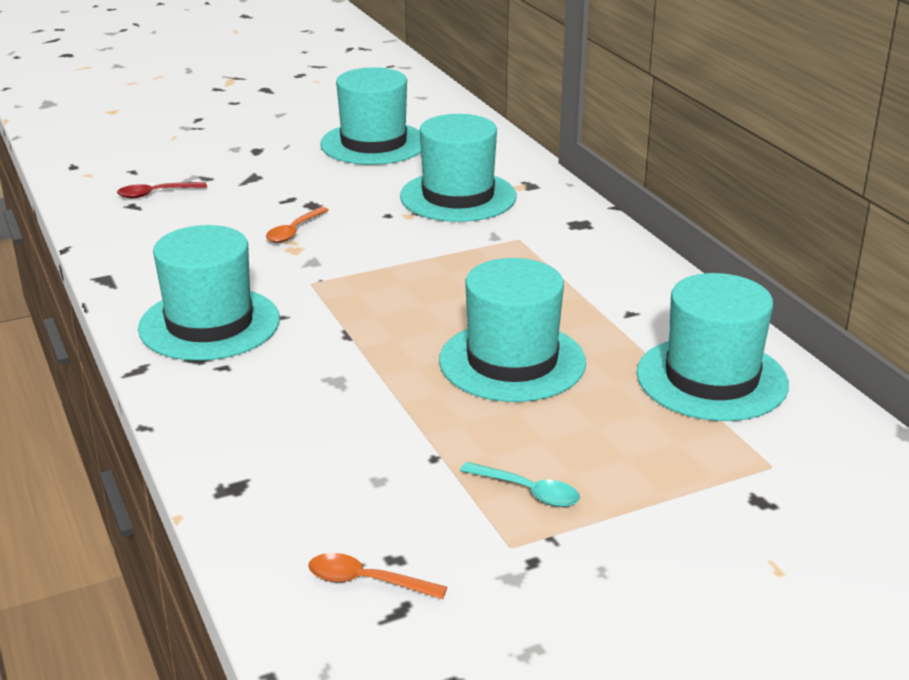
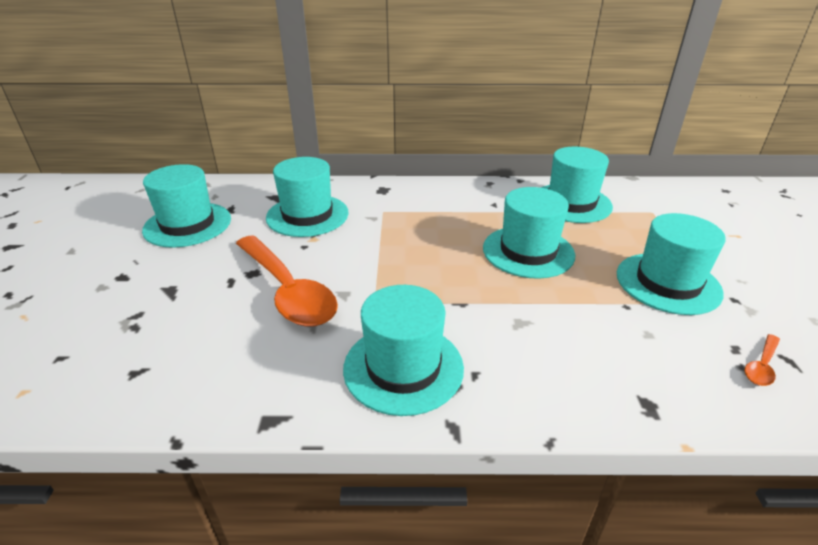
camera: 65 degrees left, 5 degrees up
(156, 194) = (131, 351): red spoon -> none
(294, 231) = (287, 291): orange spoon -> orange spoon, size x2.44
(528, 491) = (668, 283): turquoise spoon -> turquoise hat

